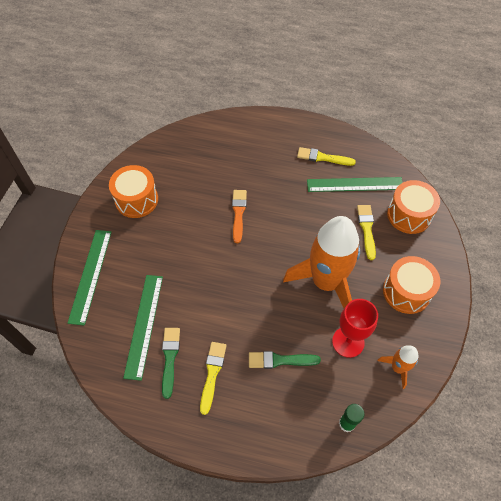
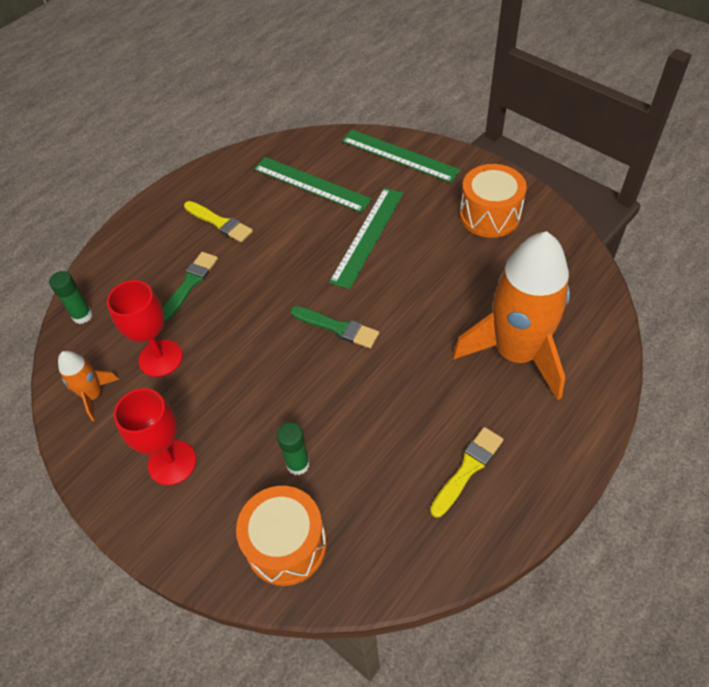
camera: 120 degrees right, 5 degrees down
(170, 358) = (260, 195): green brush -> green brush (337, 328)
(238, 213) = (413, 313): orange brush -> none
(325, 282) = (250, 370): orange rocket -> orange rocket (516, 353)
(355, 184) = (388, 491): green ruler -> green ruler (368, 236)
(366, 229) = (298, 464): yellow brush -> green glue stick
(406, 292) = (172, 462): orange drum -> red goblet

